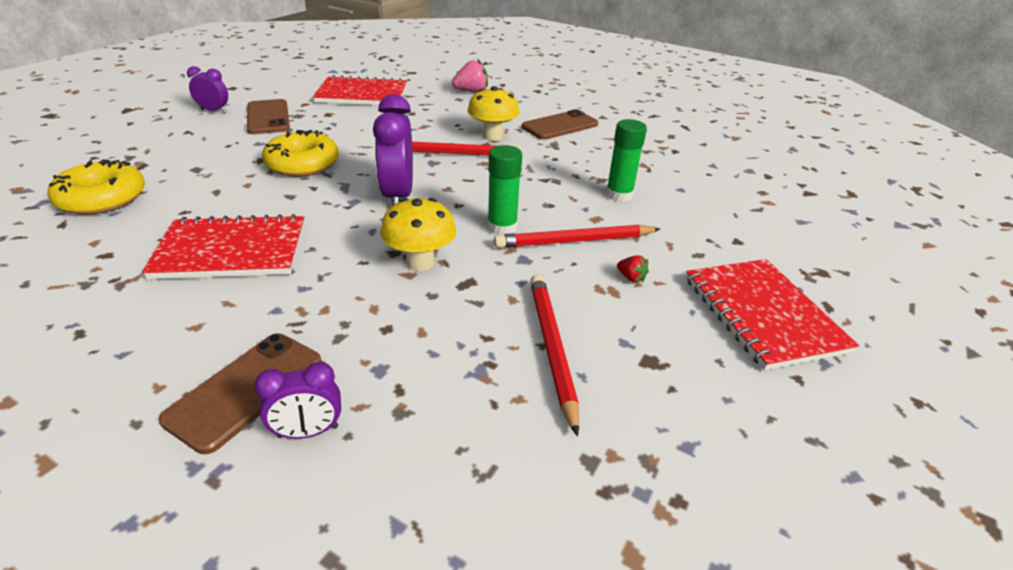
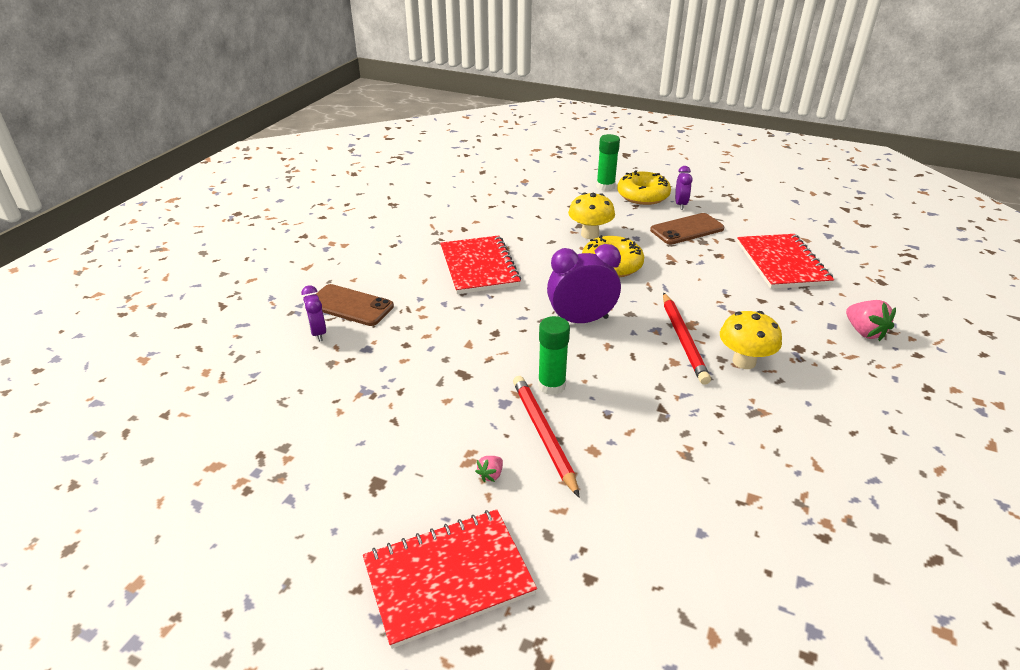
camera: 85 degrees right, 0 degrees up
(102, 198) = (524, 207): yellow donut -> yellow donut (643, 195)
(420, 262) = (485, 347): yellow mushroom -> yellow mushroom (590, 234)
(551, 348) = (390, 425): red pencil -> none
(560, 126) = (819, 414): brown phone -> none
(619, 195) = (654, 470): green glue stick -> green glue stick (605, 186)
(631, 278) = (491, 475): red strawberry -> pink strawberry

